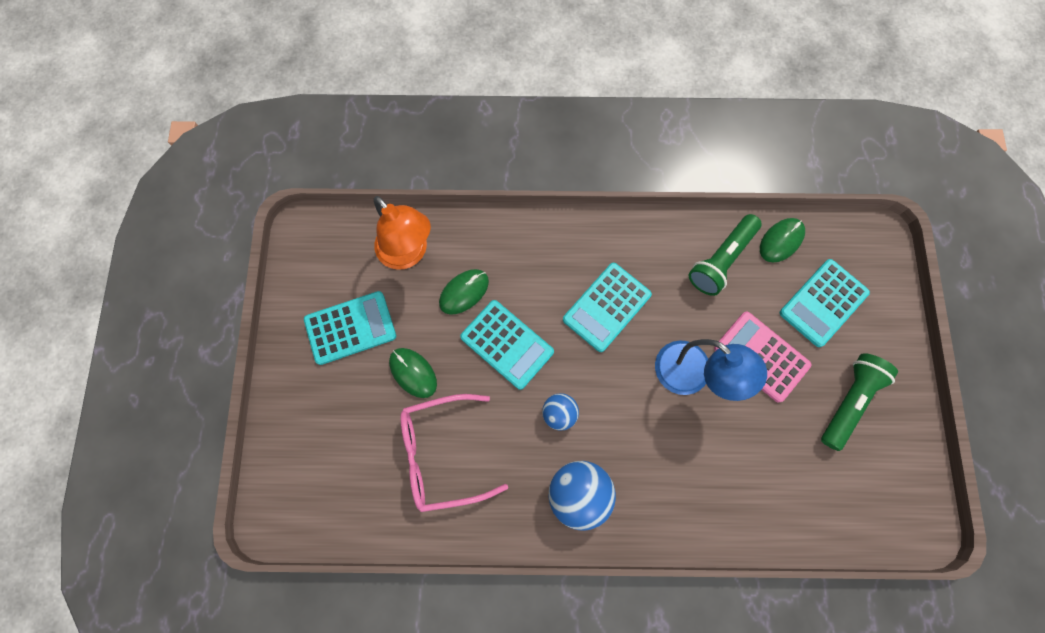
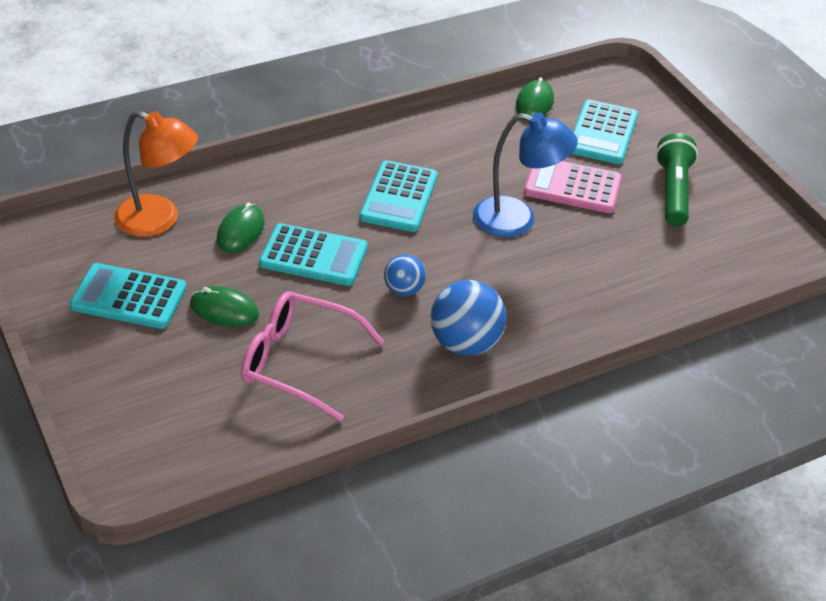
camera: 30 degrees left, 30 degrees down
(350, 328) = (128, 297): turquoise calculator -> turquoise calculator turned 120 degrees counterclockwise
(442, 454) = (299, 362): pink glasses -> pink glasses turned 60 degrees clockwise
(721, 260) = (487, 132): green flashlight -> none

